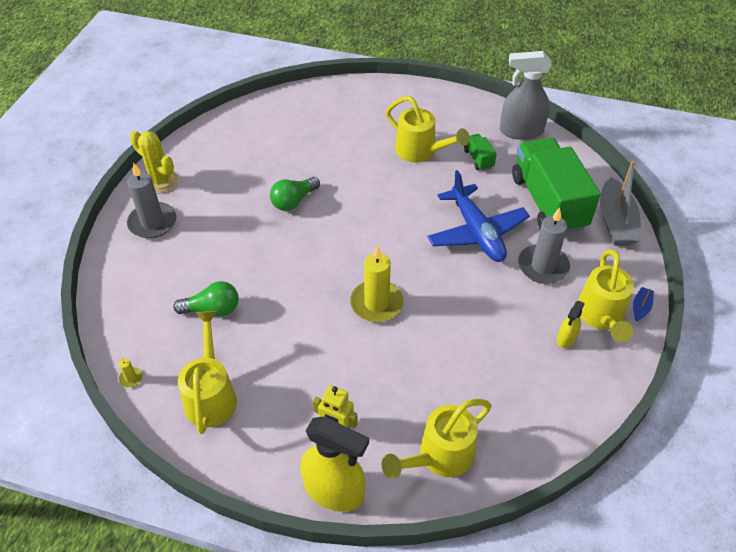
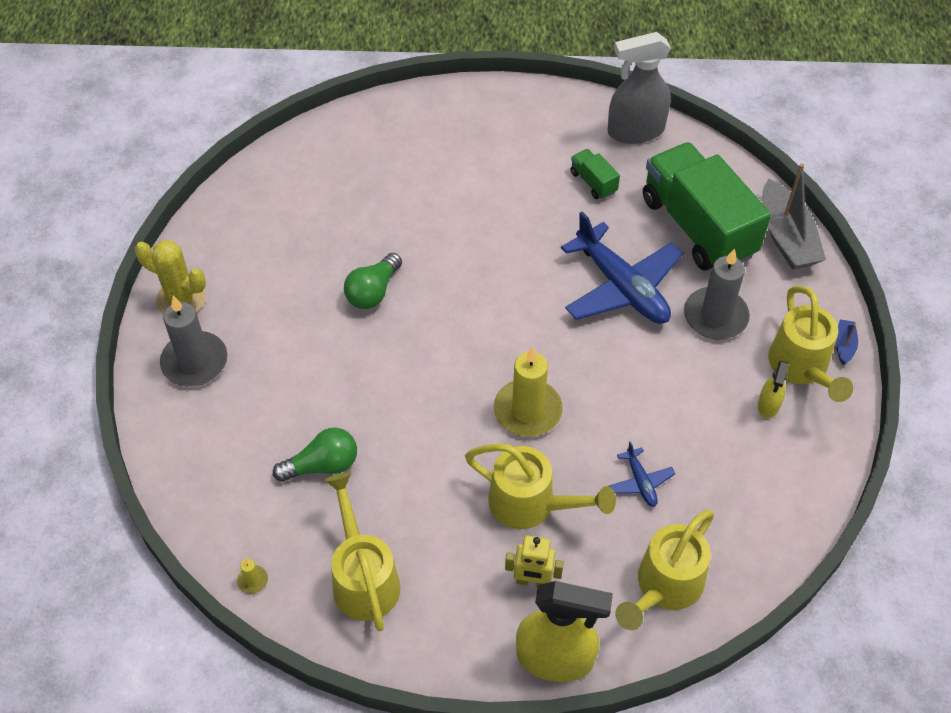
camera: 15 degrees left, 5 degrees up
(420, 151) = (515, 186): yellow watering can -> yellow watering can (531, 504)
(446, 373) = (640, 482): none -> blue plane

